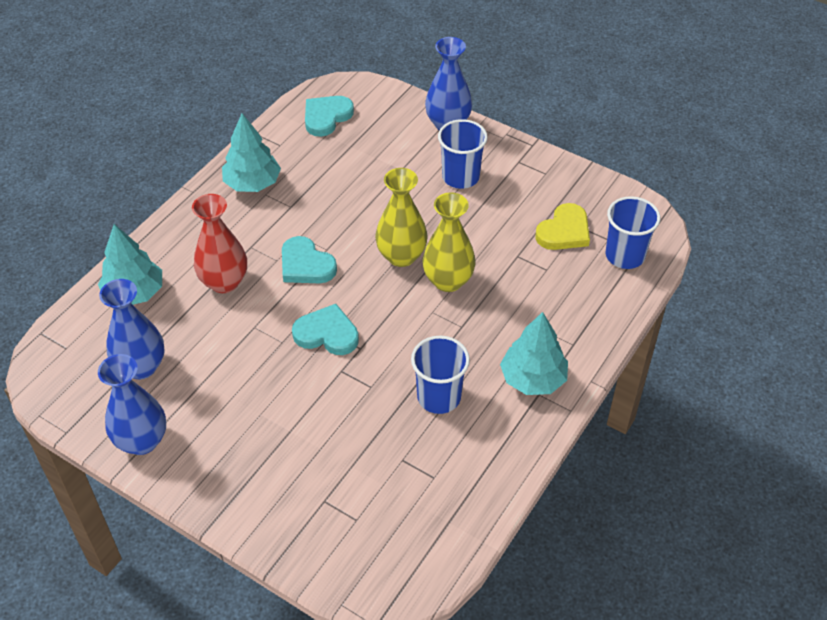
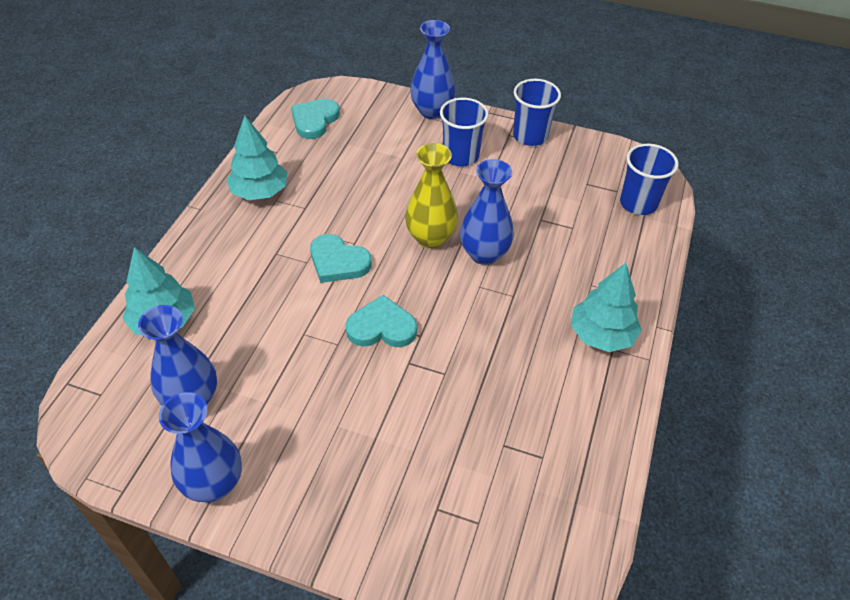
camera: 15 degrees left, 0 degrees up
(224, 282) = (258, 293): red vase -> none
(439, 397) = (517, 371): blue cup -> blue cup (530, 136)
(448, 281) = (484, 254): yellow vase -> blue vase
(564, 231) = (575, 190): yellow heart -> none

